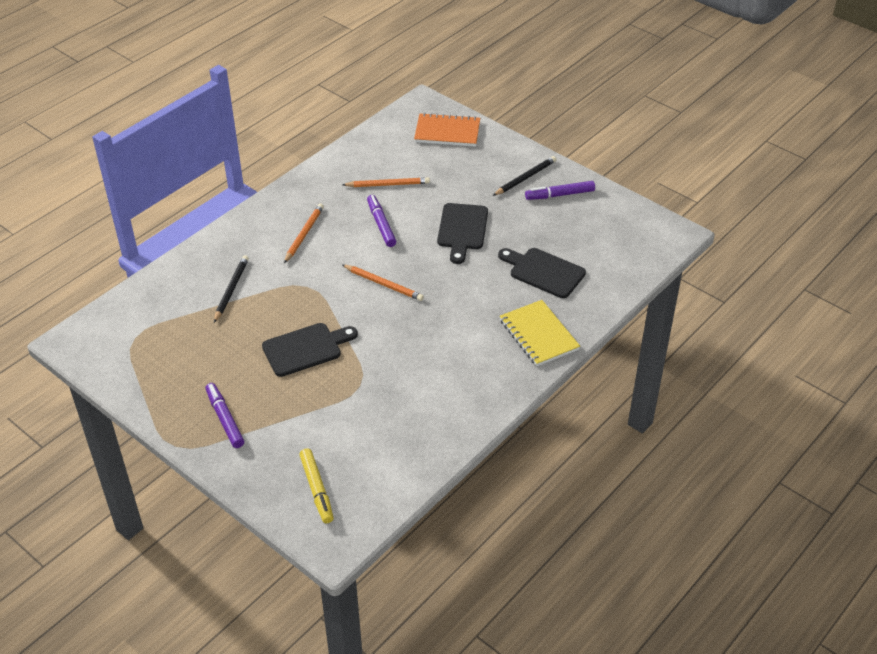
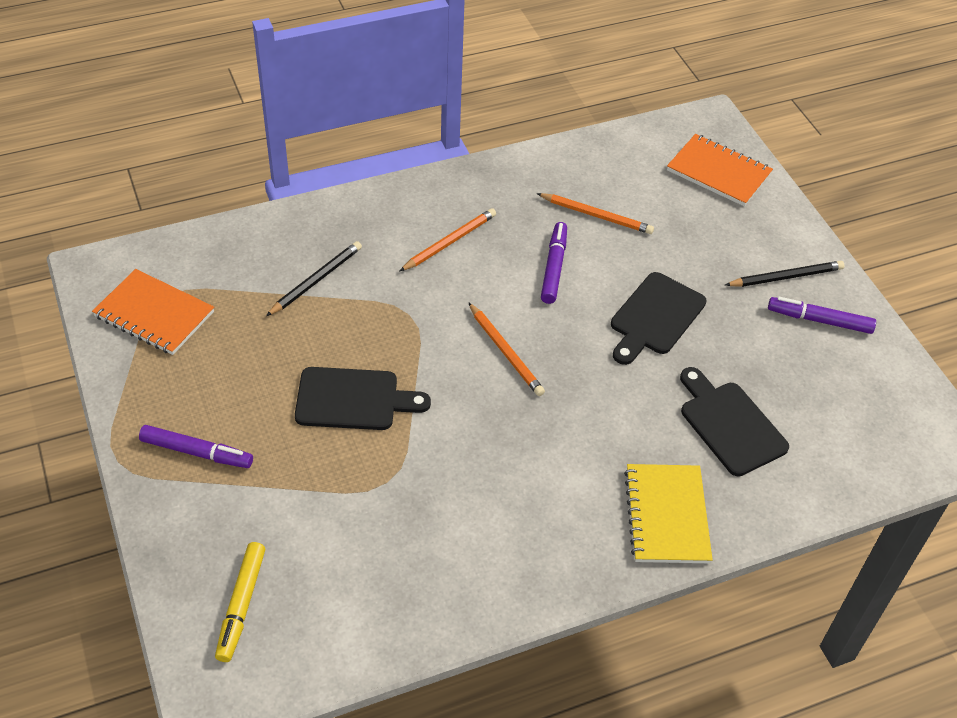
camera: 25 degrees right, 5 degrees up
(134, 352) = (154, 314): none -> orange notebook
(225, 419) = (197, 452): purple marker -> purple marker turned 105 degrees clockwise

